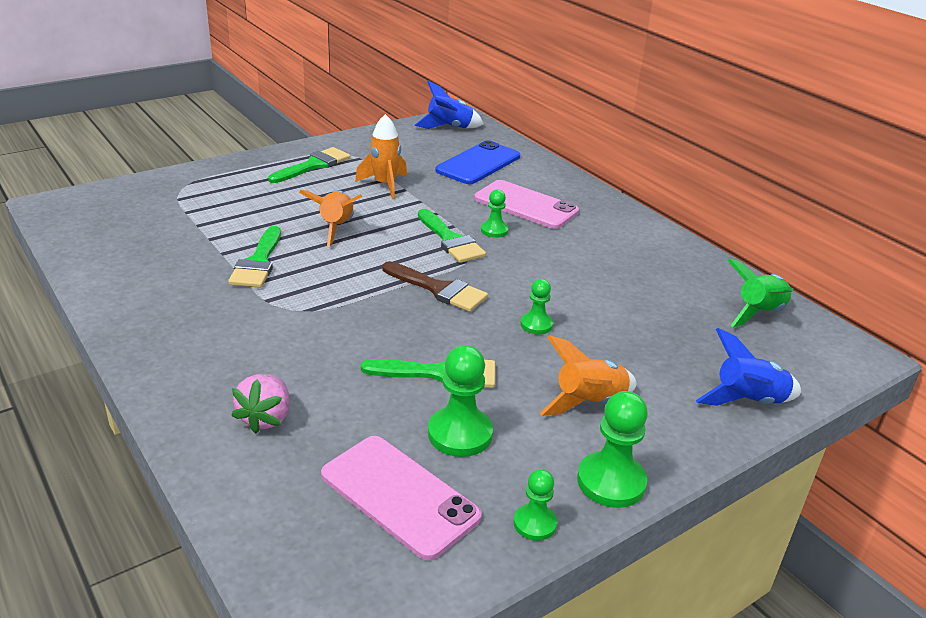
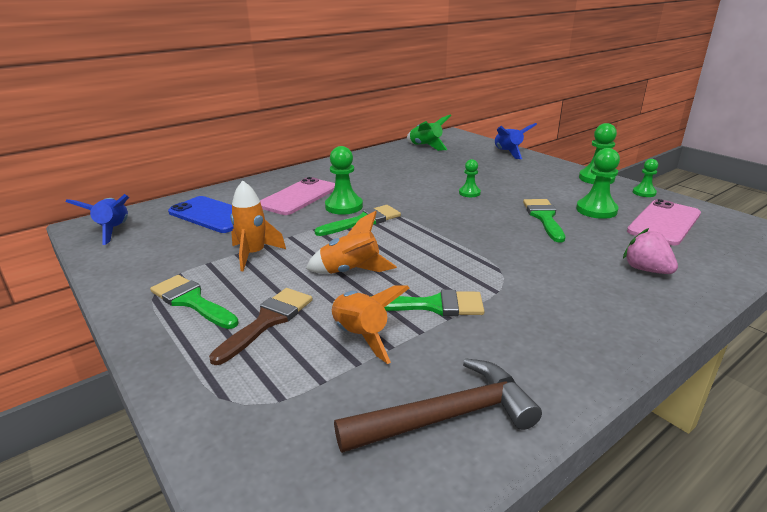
camera: 90 degrees left, 5 degrees down
(120, 252) = (446, 416): none -> brown hammer
(266, 418) = (646, 270): pink strawberry -> pink strawberry turned 135 degrees counterclockwise
(439, 289) = (441, 222): brown brush -> brown brush (268, 321)
(494, 230) = (344, 206): green pawn -> green pawn, size x1.68
(588, 403) = (538, 181): orange rocket -> orange rocket (360, 336)

